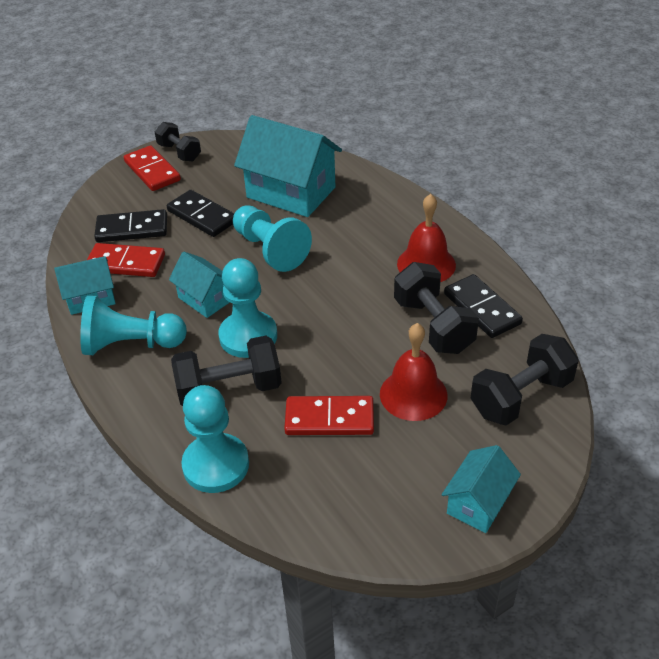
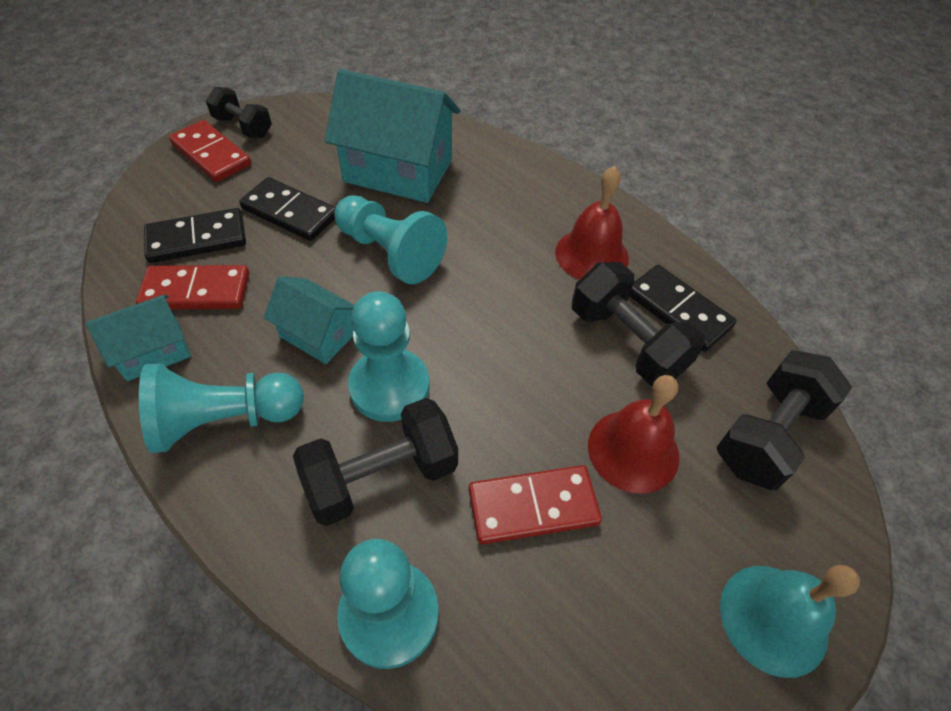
camera: 15 degrees left, 10 degrees up
(478, 503) = (773, 619): turquoise house -> turquoise bell

